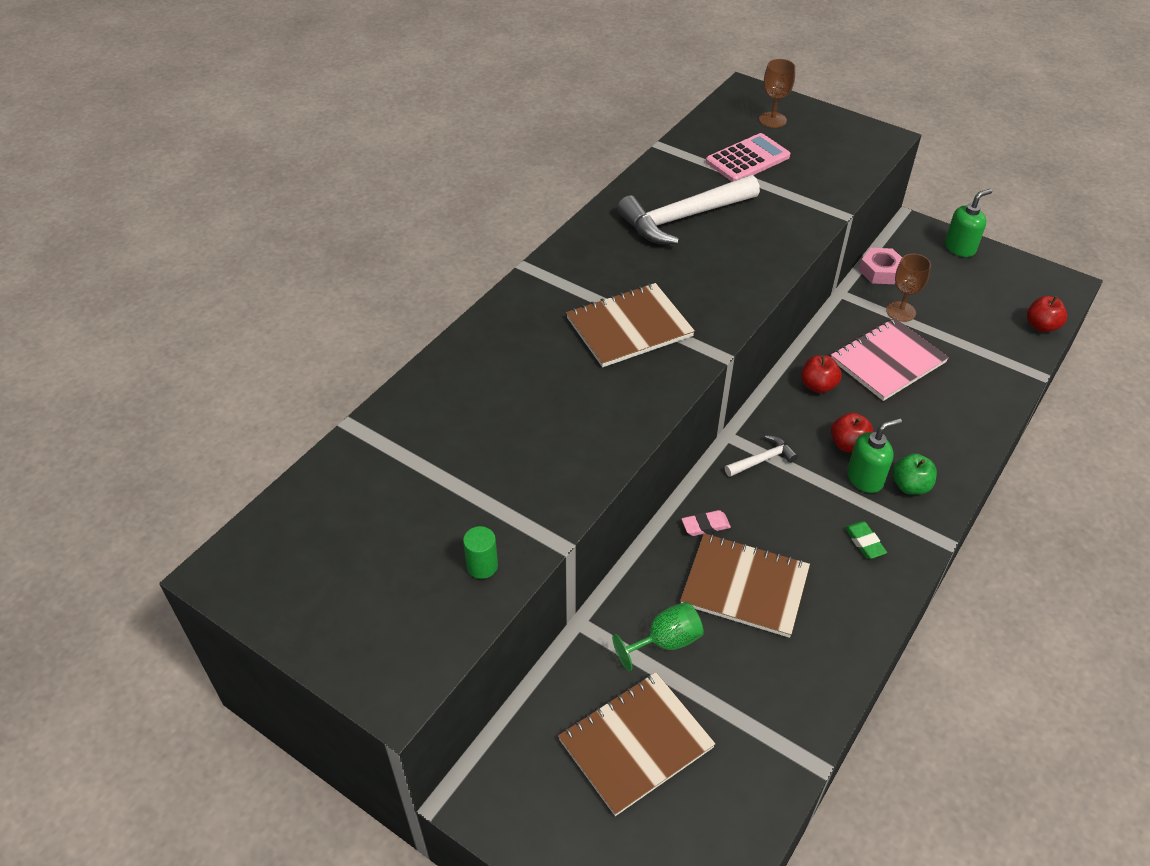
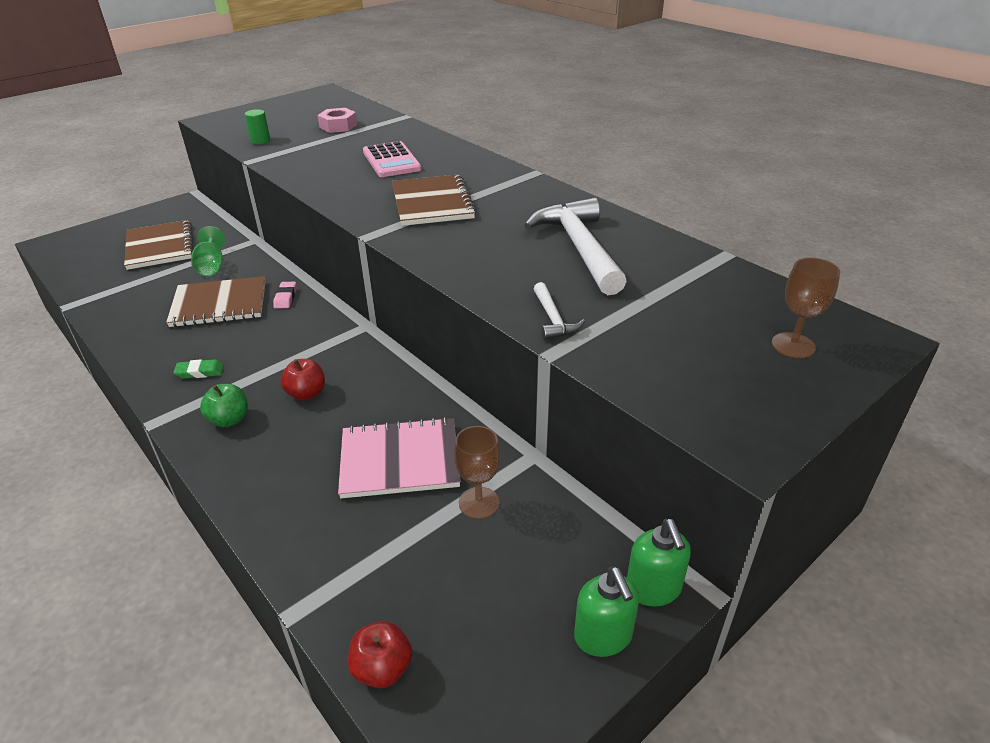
camera: 105 degrees right, 10 degrees down
(745, 586) = (219, 304): brown notebook -> brown notebook turned 45 degrees clockwise
(747, 159) = (690, 306): pink calculator -> pink calculator (391, 161)
(762, 460) = (326, 338): white hammer -> white hammer (553, 319)
(818, 386) = (393, 394): red apple -> none
(865, 478) = (261, 392): green soap dispenser -> green soap dispenser (653, 589)
(880, 271) = (566, 510): pink nut -> pink nut (338, 126)
(887, 361) = (400, 460): pink notebook -> pink notebook turned 75 degrees counterclockwise

